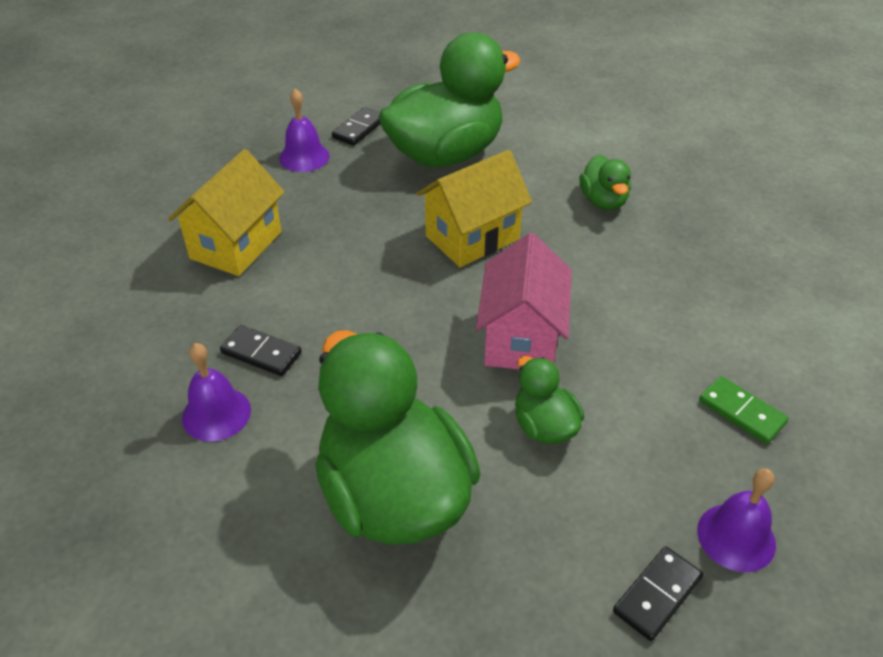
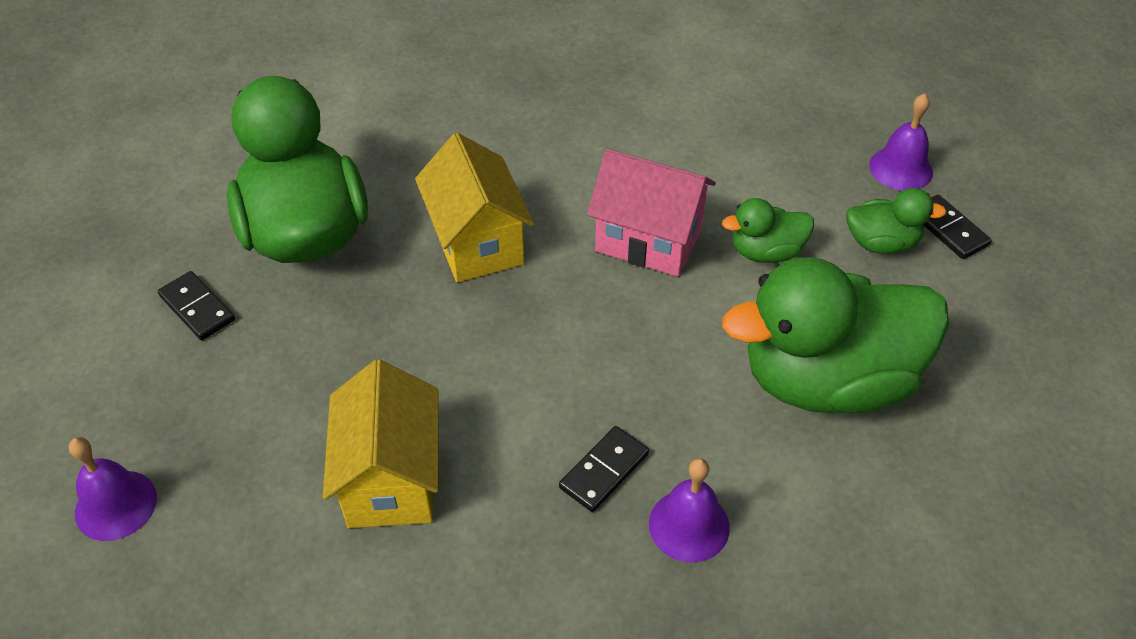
camera: 75 degrees left, 5 degrees up
(236, 245) = (391, 479): yellow house -> yellow house turned 45 degrees clockwise
(304, 157) = (229, 379): purple bell -> purple bell (116, 505)
(603, 201) = (462, 124): green duck -> green duck (881, 243)
(741, 412) = (777, 123): green domino -> none

